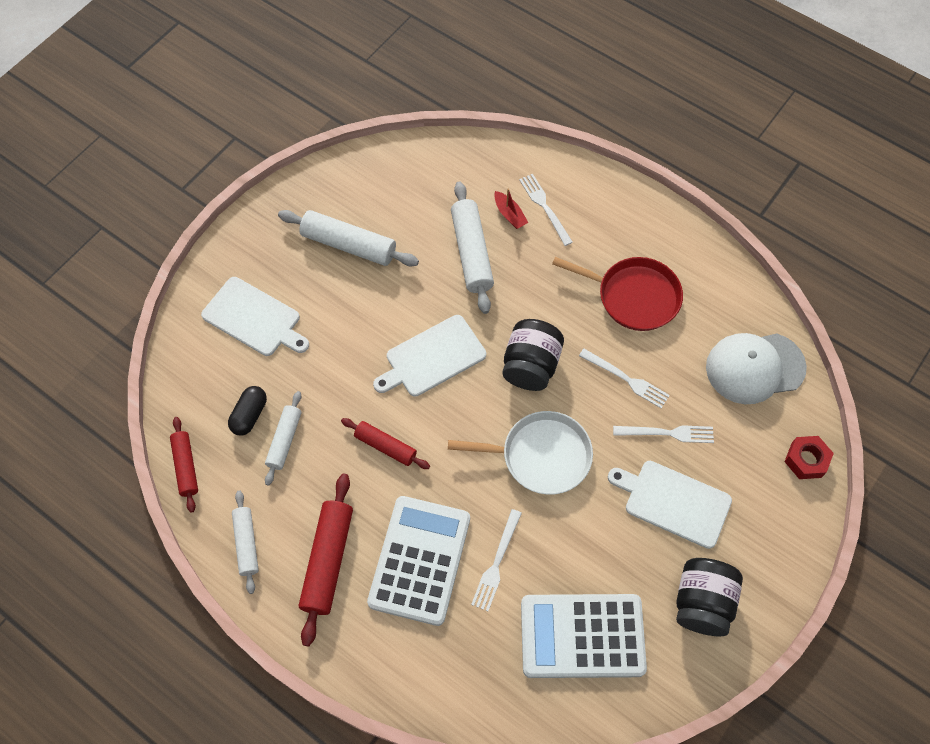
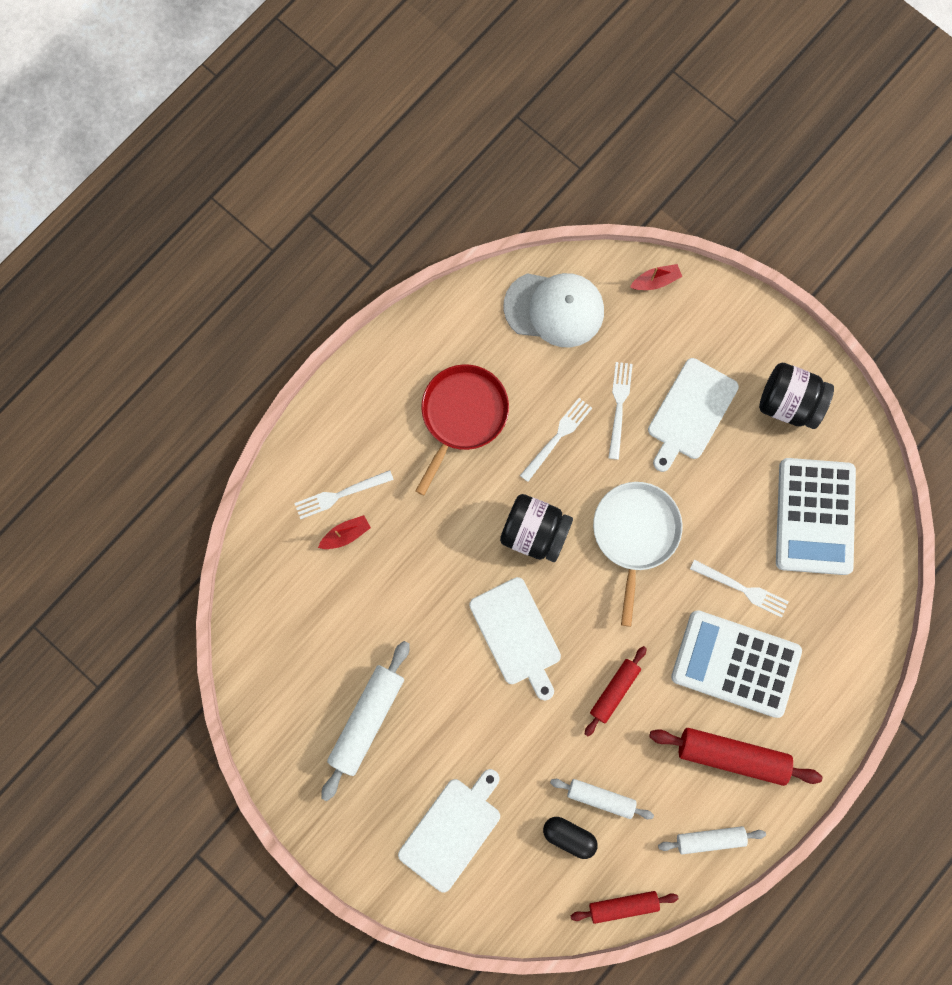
camera: 85 degrees left, 15 degrees up
(472, 253) = (391, 581): white rolling pin -> none
(754, 367) = (554, 309): white cap -> white cap turned 75 degrees counterclockwise
(806, 460) = (655, 281): red nut -> red boat

